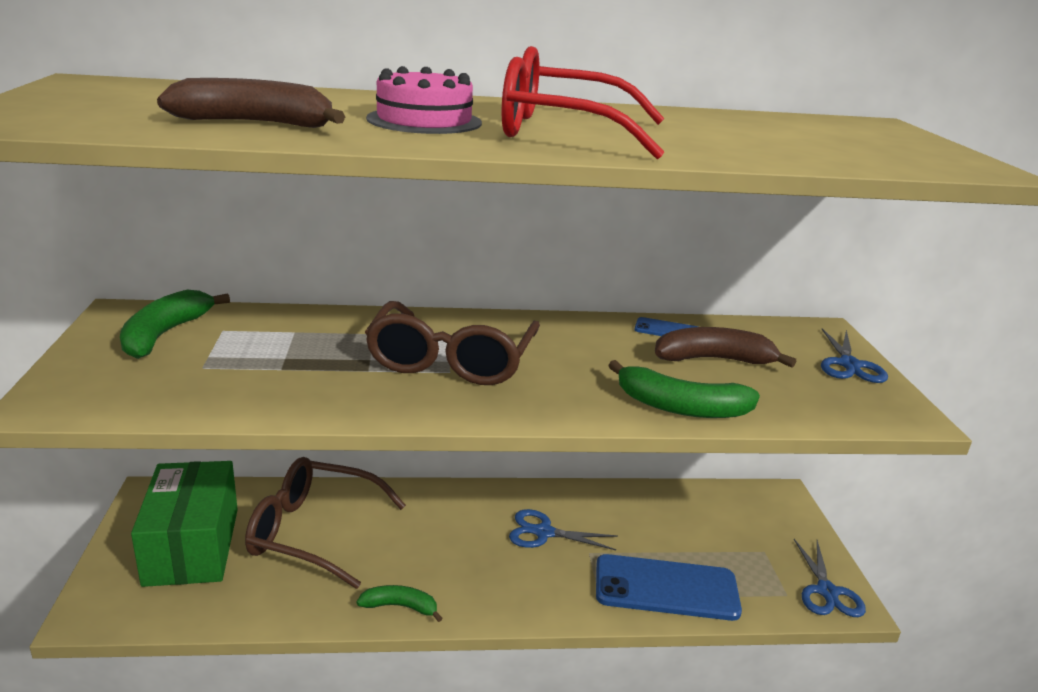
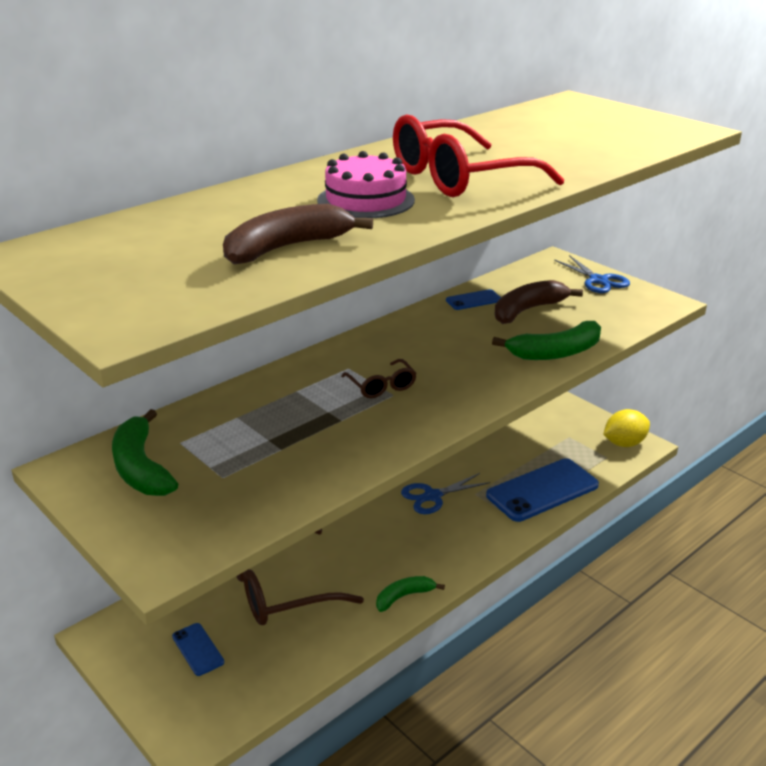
camera: 35 degrees left, 5 degrees up
(192, 546) = (198, 649): green box -> blue phone
(451, 361) = (381, 386): brown glasses -> brown glasses, size x0.47
(827, 592) = (624, 443): blue scissors -> yellow lemon

